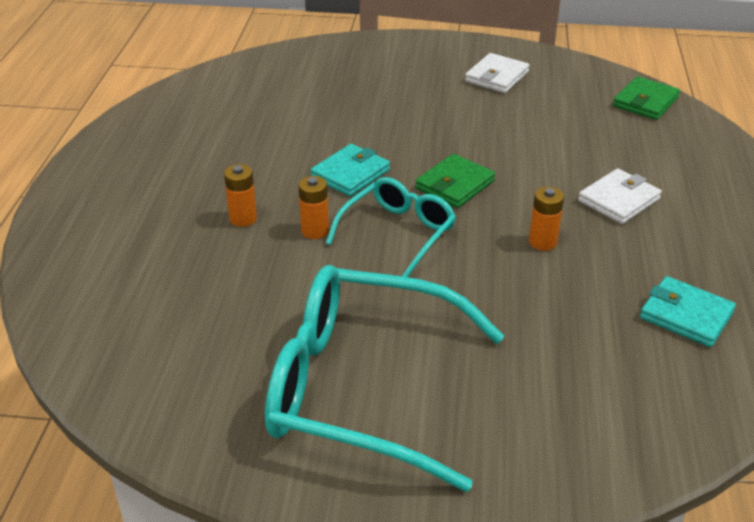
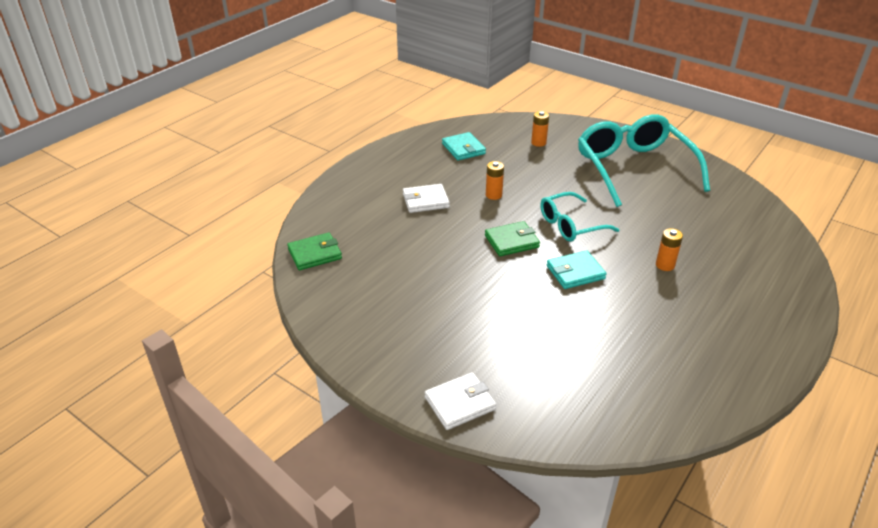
camera: 150 degrees left, 0 degrees up
(315, 231) = (621, 242): orange battery -> orange battery (538, 143)
(363, 388) = (634, 168): turquoise glasses -> turquoise glasses turned 150 degrees counterclockwise
(497, 77) = (389, 319): white wallet -> white wallet (460, 403)

